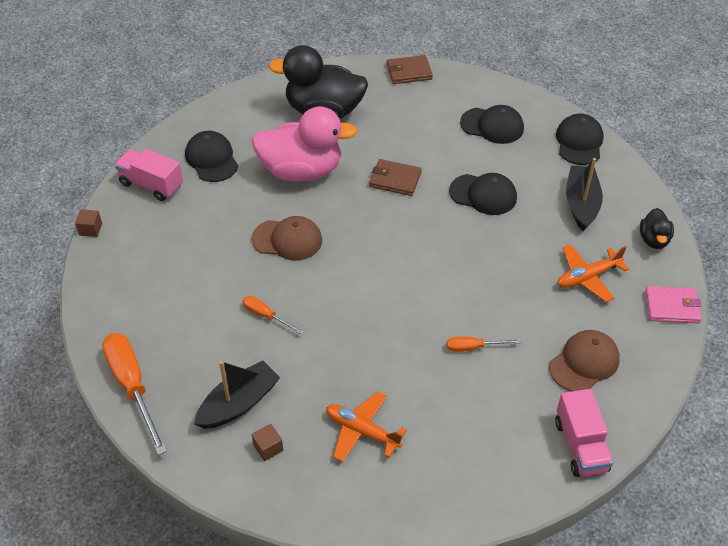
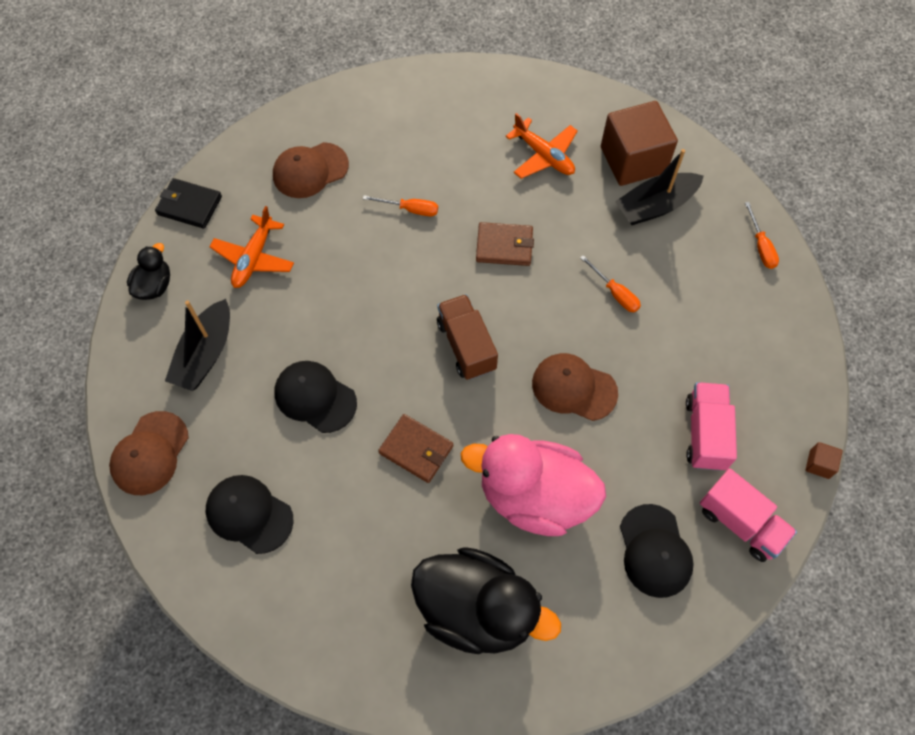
camera: 165 degrees left, 15 degrees up
(132, 387) = (760, 246): orange screwdriver -> orange screwdriver, size x0.51
(268, 448) = (633, 160): brown cube -> brown cube, size x2.48
(382, 250) = (466, 346): none -> brown truck
(409, 72) = (322, 667): brown wallet -> brown wallet (504, 246)
(579, 142) = (150, 453): black cap -> brown cap
(580, 446) = (354, 102): pink truck -> pink truck (705, 433)
(588, 277) = (254, 258): orange plane -> orange plane turned 120 degrees clockwise
(672, 307) = (189, 205): pink wallet -> black wallet

